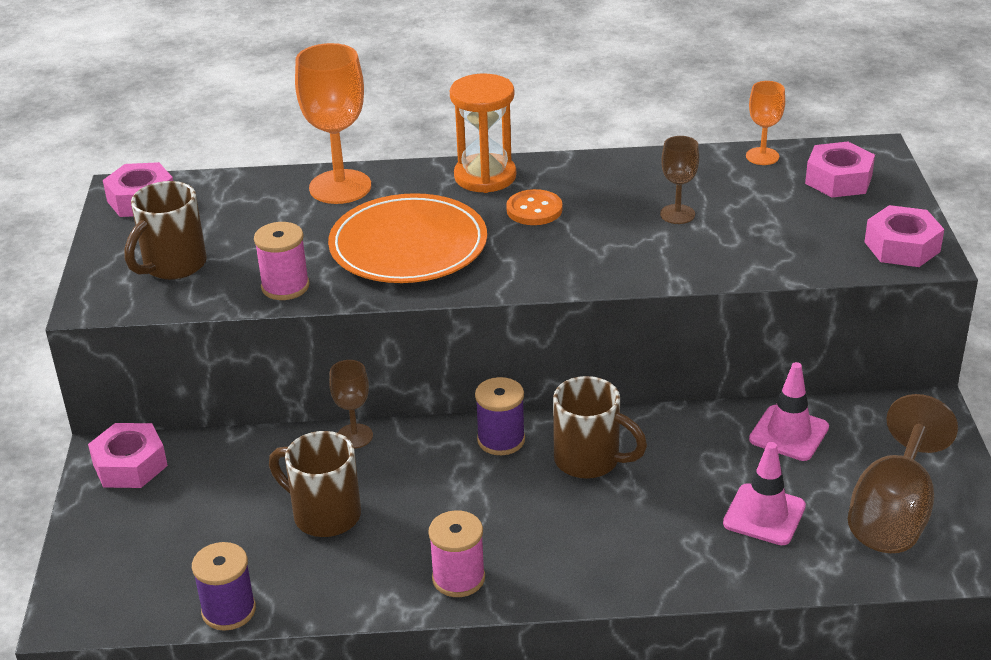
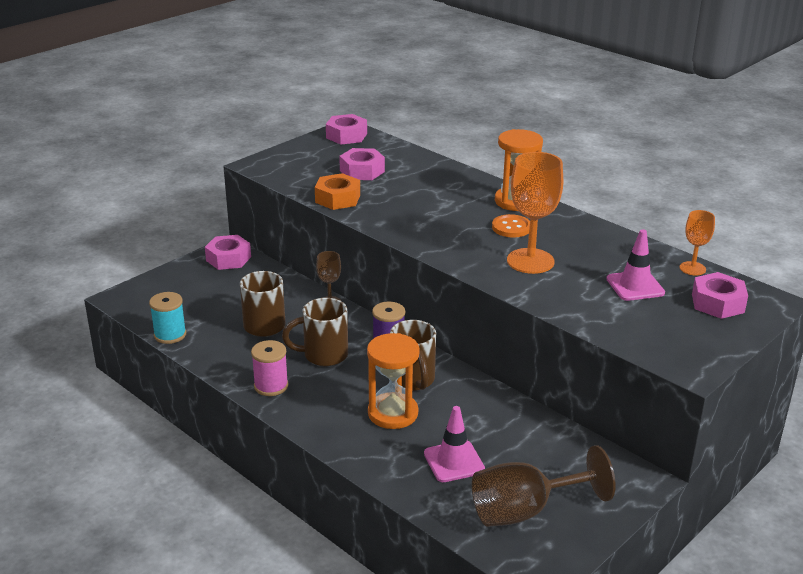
camera: 45 degrees right, 5 degrees down
(173, 266) = (310, 167): brown mug -> brown mug (323, 355)
(229, 610) = (170, 335): purple spool -> turquoise spool
(285, 286) = (337, 199): pink spool -> orange nut
(340, 187) = (438, 172): orange goblet -> orange goblet (530, 261)
(408, 245) = (421, 211): orange plate -> none
(630, 510) = (393, 413): none -> orange hourglass
(677, 214) = (583, 269): brown goblet -> none
(789, 433) = (537, 437): pink traffic cone -> pink traffic cone (635, 286)
(902, 247) = (687, 355): pink nut -> pink nut (362, 171)

